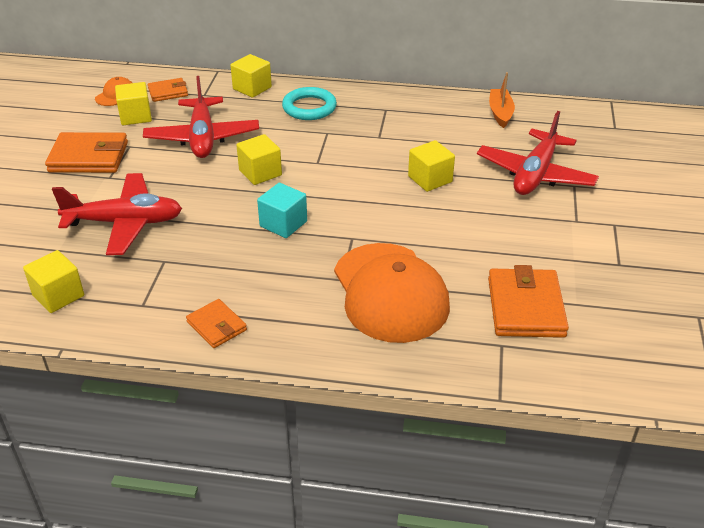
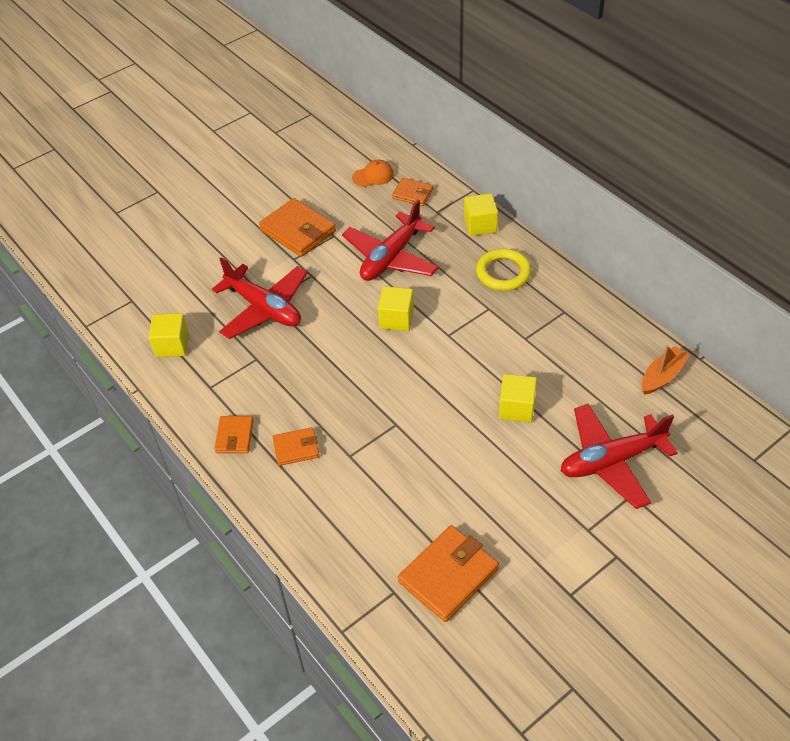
camera: 45 degrees right, 10 degrees up
(136, 116) = (366, 207): yellow cube -> none
(283, 224) = (362, 378): turquoise cube -> none
(287, 301) = (296, 448): none -> orange wallet
(309, 107) = (503, 273): turquoise ring -> yellow ring
(390, 292) = (369, 491): orange cap -> none

